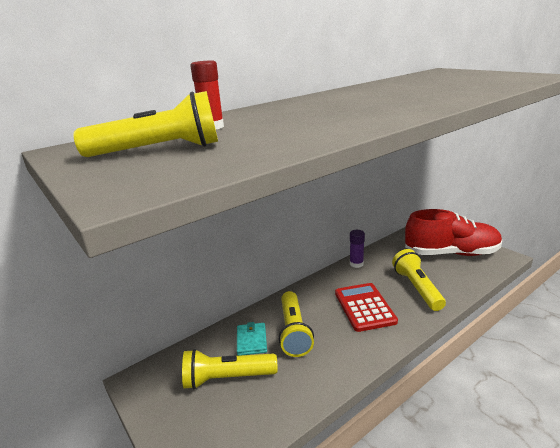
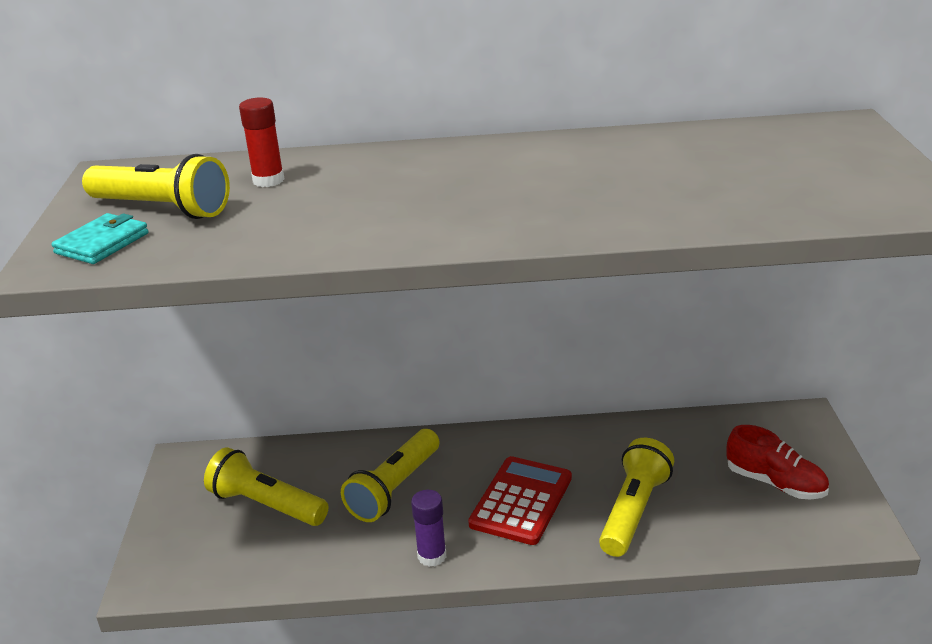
camera: 35 degrees right, 5 degrees up
(251, 341) = (335, 475): turquoise wallet -> turquoise wallet (102, 243)
(356, 264) = (595, 432): purple glue stick -> purple glue stick (432, 556)
(451, 253) = (775, 483): red shoe -> red shoe, size x0.56

